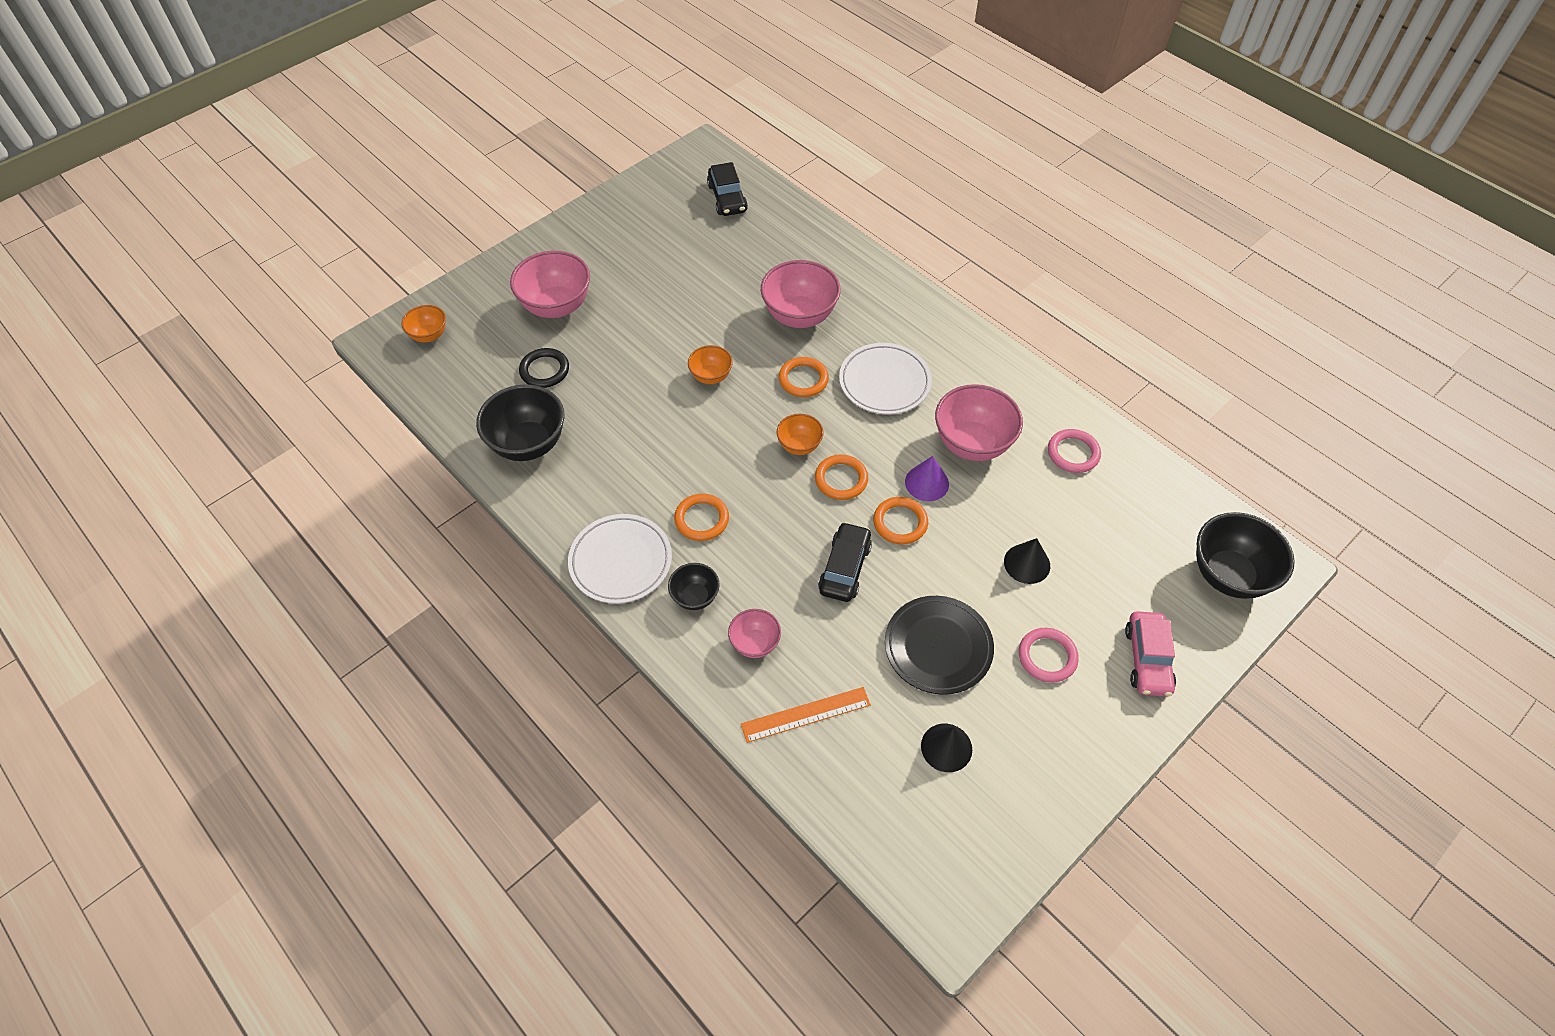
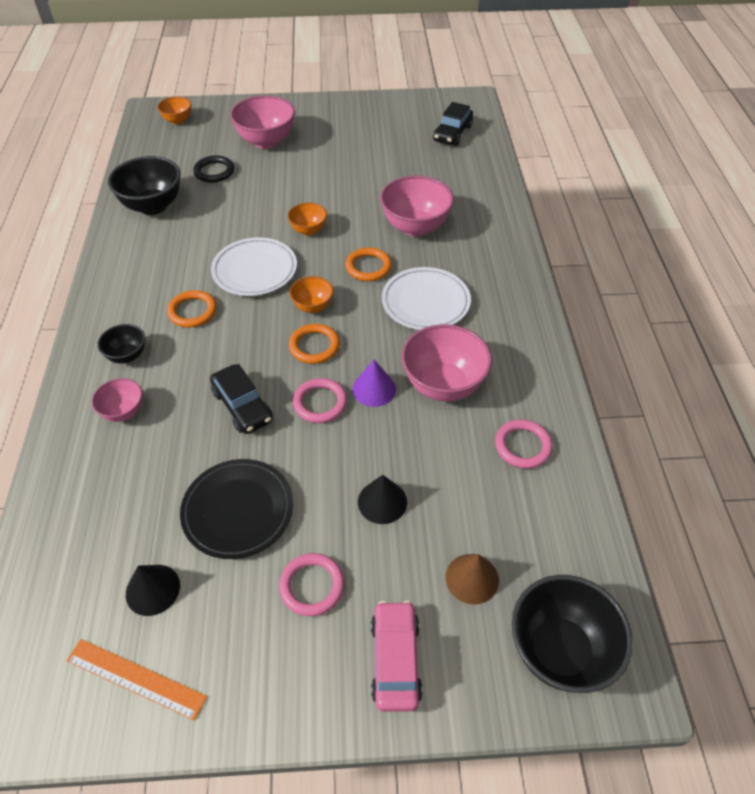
camera: 40 degrees right, 5 degrees down
(621, 561) = (114, 304): white plate -> white plate (255, 270)
(805, 714) = (94, 484): orange ruler -> orange ruler (136, 678)
(844, 568) = (243, 406): black car -> black car turned 90 degrees clockwise
(900, 522) = (320, 403): orange ring -> pink ring
(1136, 571) = (472, 578): none -> brown cone
(1147, 659) = (395, 660): pink car -> pink car turned 135 degrees clockwise

